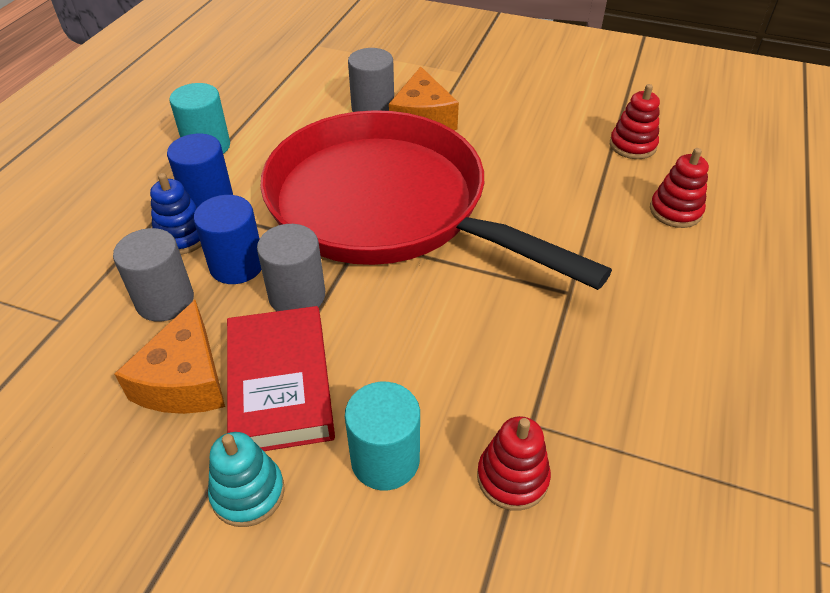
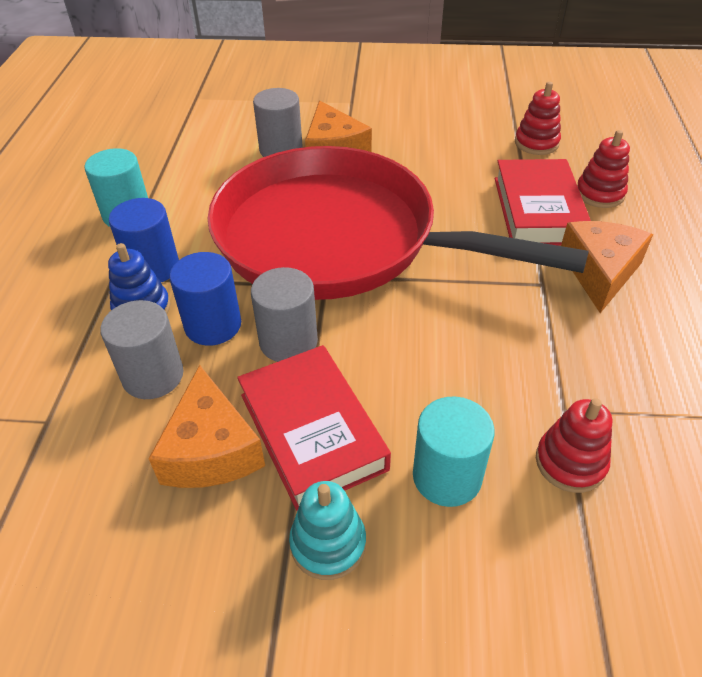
camera: 15 degrees left, 0 degrees up
(601, 216) = (538, 210): none -> red book
(636, 293) = (600, 272): none -> orange cheese

